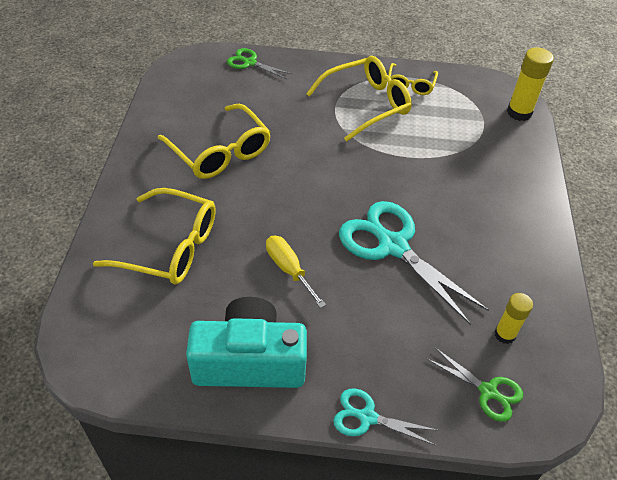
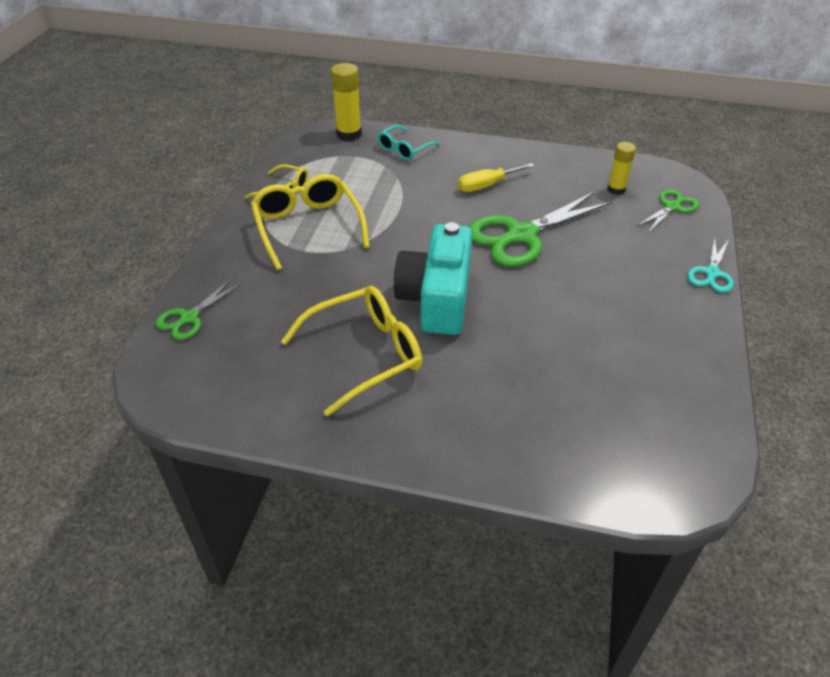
camera: 80 degrees left, 5 degrees down
(170, 247) = (523, 404): yellow glasses -> none
(249, 361) = (670, 343): turquoise camera -> turquoise camera (436, 299)
(289, 269) = (553, 307): yellow screwdriver -> yellow screwdriver (486, 185)
(392, 245) = (521, 235): turquoise scissors -> green scissors
(510, 152) = (404, 149): none -> turquoise glasses

